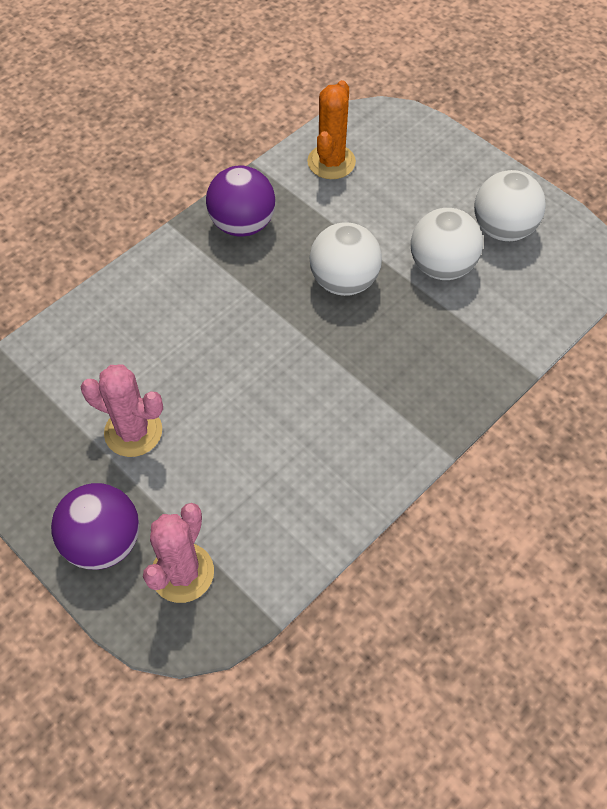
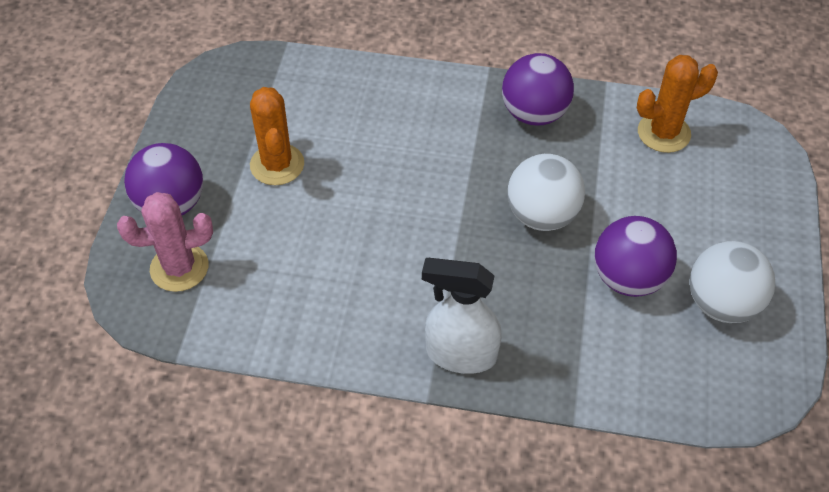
camera: 55 degrees right, 5 degrees down
(133, 432) = (277, 165): pink cactus -> orange cactus
(430, 412) = (460, 354): none -> white spray bottle
(441, 266) = (628, 278): white ball -> purple ball

